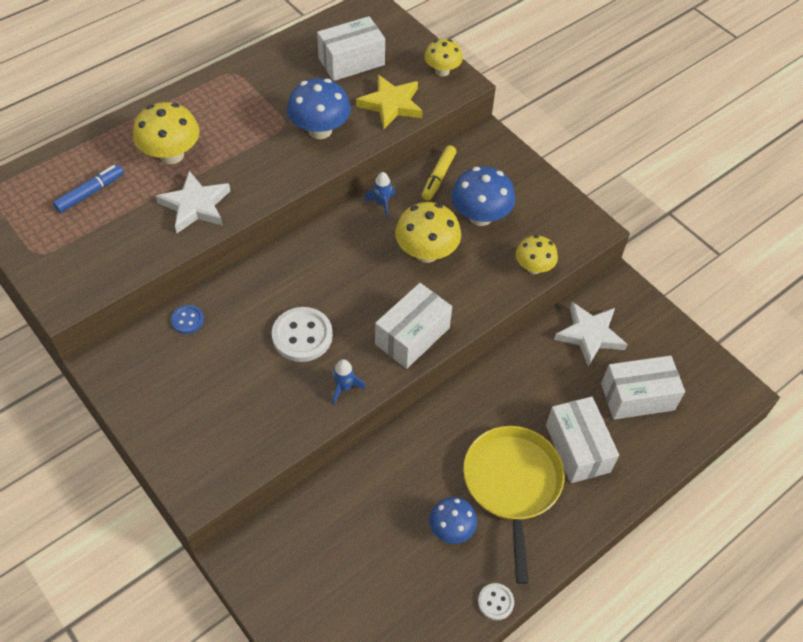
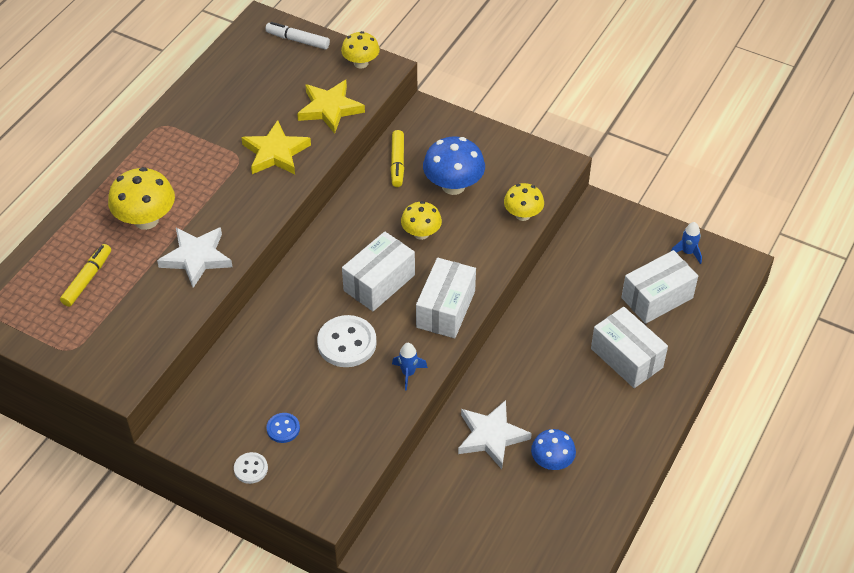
camera: 20 degrees left, 5 degrees down
(90, 193) = (87, 279): blue marker -> yellow marker
(187, 320) = (233, 366): blue button -> blue button (283, 428)
(320, 130) = (275, 153): blue mushroom -> yellow star
(351, 61) = (270, 80): white box -> white box (379, 283)
(382, 204) = (358, 203): blue rocket -> blue rocket (687, 252)
(395, 33) = (298, 40): none -> white marker
(426, 252) = (421, 233): yellow mushroom -> yellow mushroom, size x0.64
(495, 602) = (617, 505): white button -> white button (251, 469)
(512, 484) = (585, 406): yellow pan -> none
(590, 335) = (592, 260): white star -> white star (491, 436)

